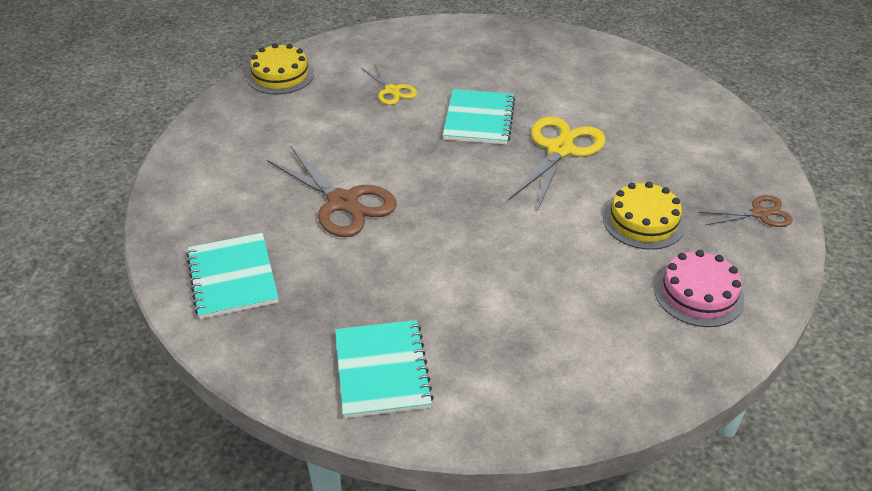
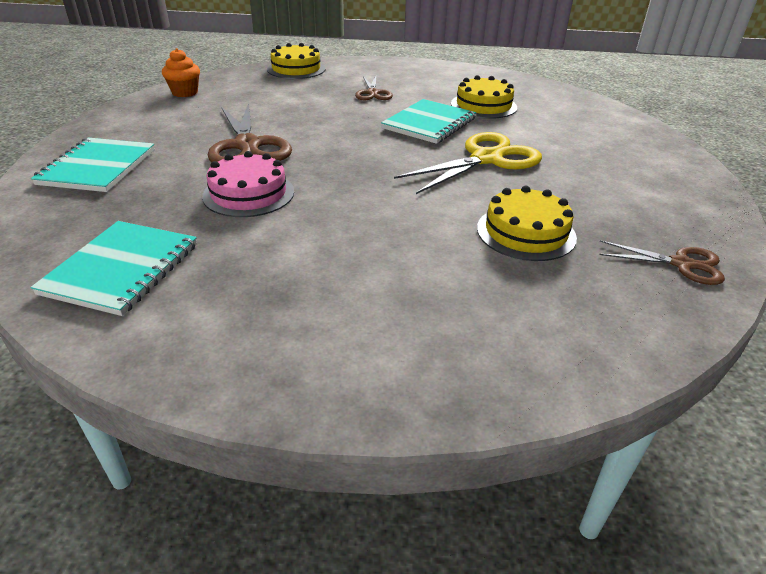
camera: 25 degrees right, 5 degrees down
(200, 149) = (185, 93): none -> orange cupcake
(392, 91) = (373, 93): yellow scissors -> brown scissors
(507, 78) = (483, 105): none -> yellow cake
(698, 294) = (536, 315): pink cake -> pink cake (248, 194)

